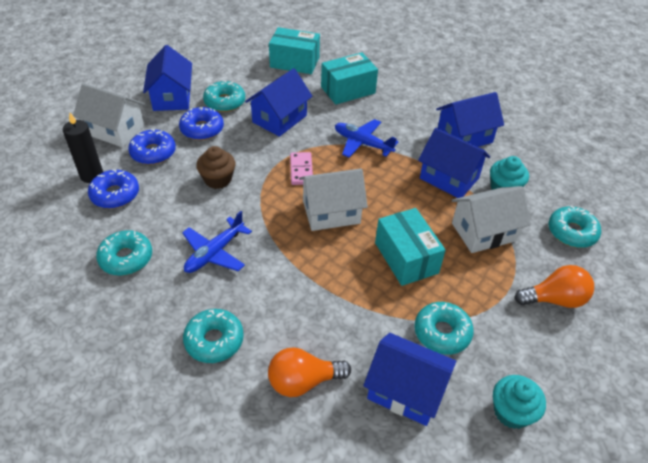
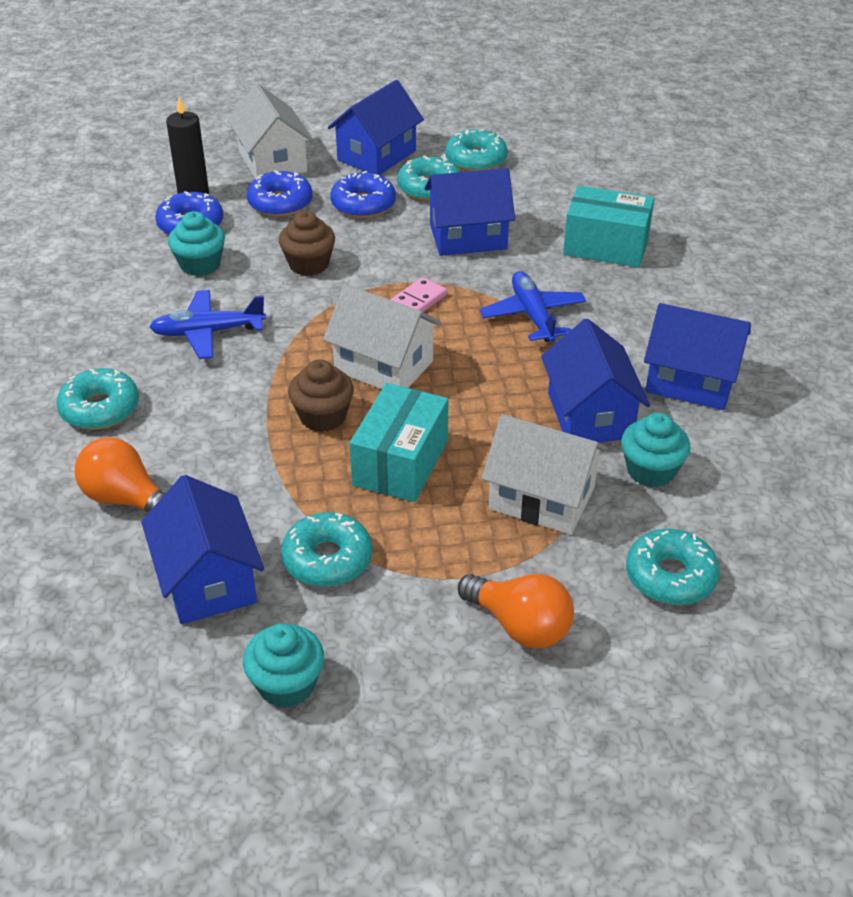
camera: 45 degrees right, 5 degrees down
(126, 258) = (124, 288): turquoise donut -> turquoise donut (476, 160)
(155, 215) = (200, 264): none -> turquoise cupcake
(294, 62) = (581, 182): turquoise box -> none
(339, 259) = (323, 416): none -> brown cupcake

